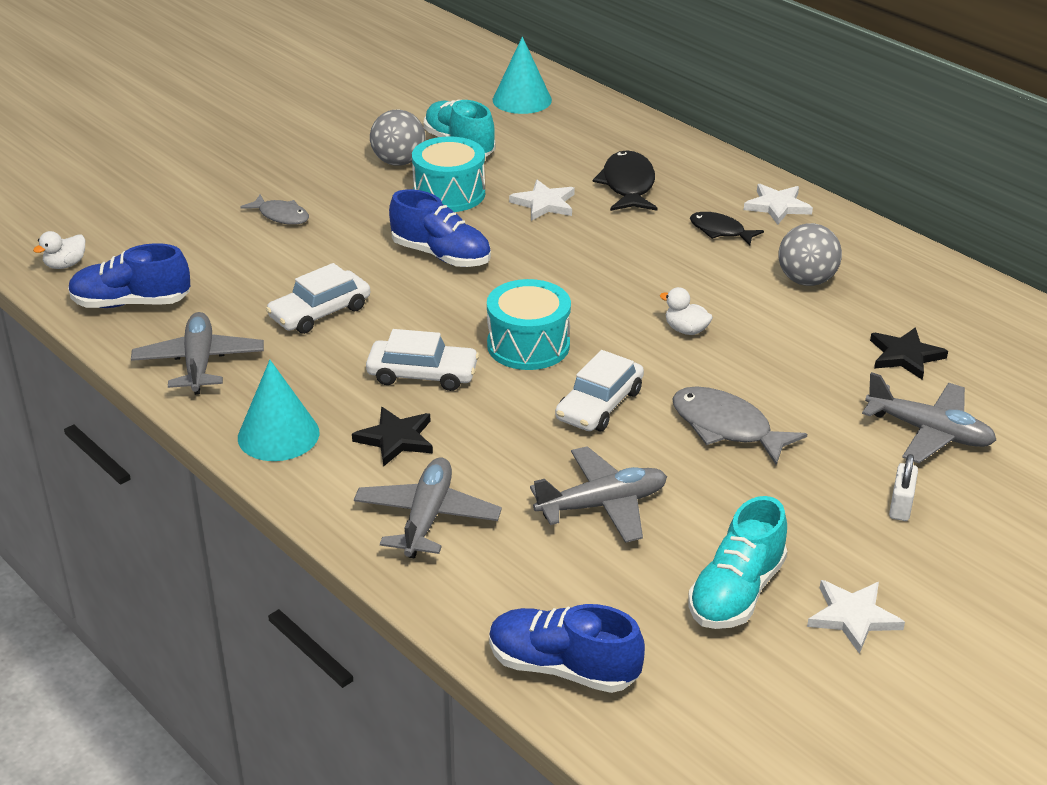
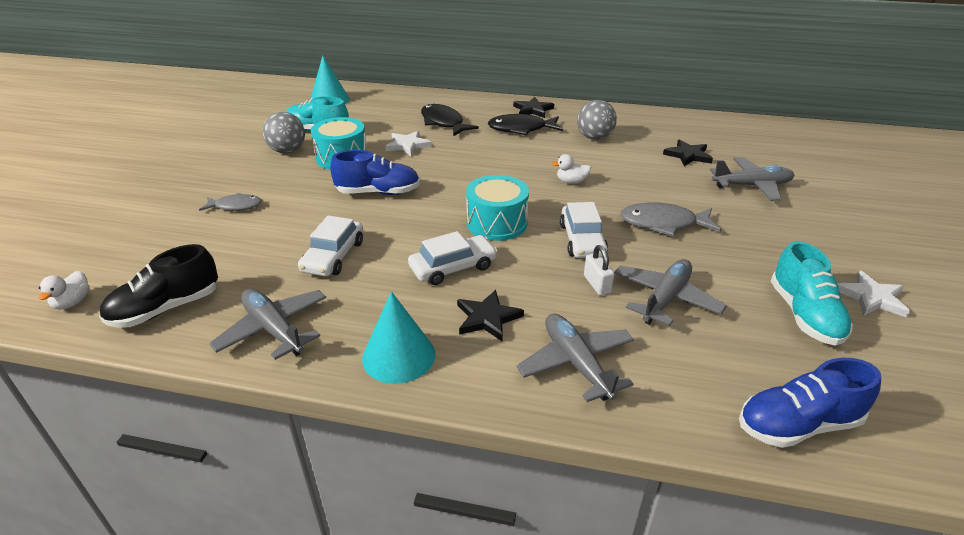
camera: 35 degrees left, 0 degrees up
(131, 303) = (166, 308): blue shoe -> black shoe
(720, 231) = (521, 129): black fish -> black fish, size x1.56
(777, 206) = (533, 110): white star -> black star
(901, 506) = (797, 227): white padlock -> white padlock (597, 284)

